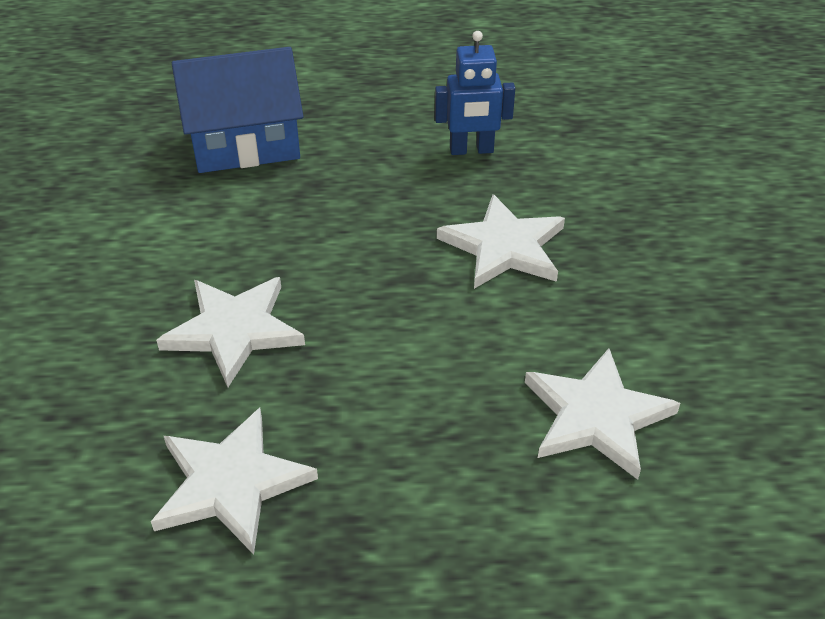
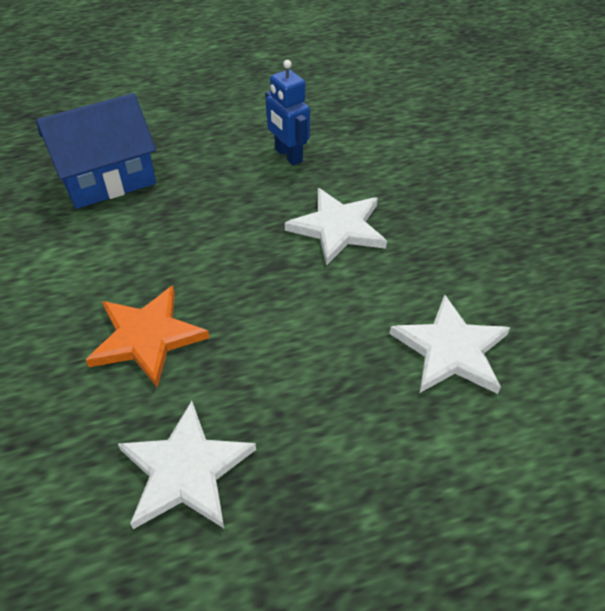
camera: 15 degrees left, 5 degrees up
(234, 330) = (147, 337): white star -> orange star
(471, 150) = (288, 155): blue robot -> blue robot turned 75 degrees clockwise

